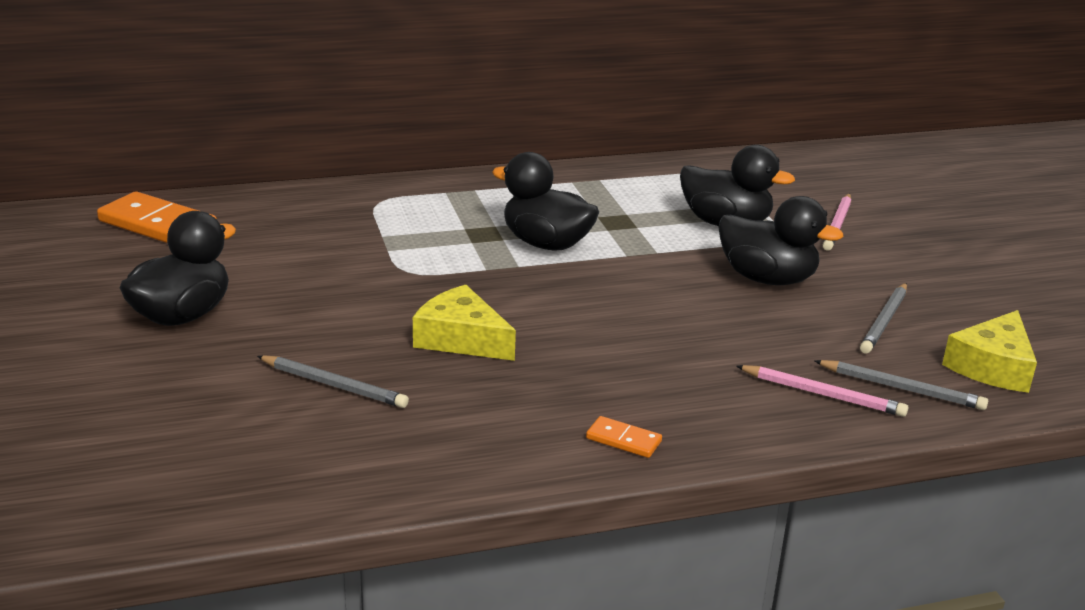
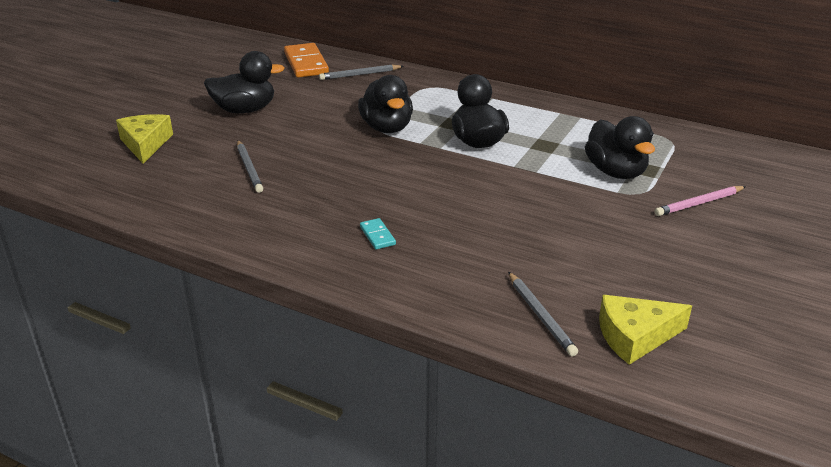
camera: 45 degrees right, 5 degrees up
(461, 339) = (342, 172): yellow cheese -> yellow cheese (145, 144)
(623, 440) = (328, 258): orange domino -> none
(628, 389) = (377, 236): none -> turquoise domino
(767, 279) = (578, 215): black duck -> black duck (387, 128)
(823, 394) = (482, 293): pink pencil -> none
(884, 321) = (610, 274): grey pencil -> grey pencil (360, 74)

